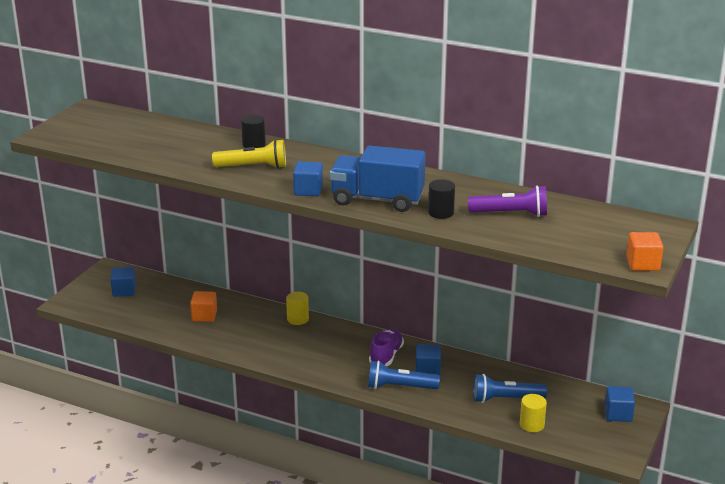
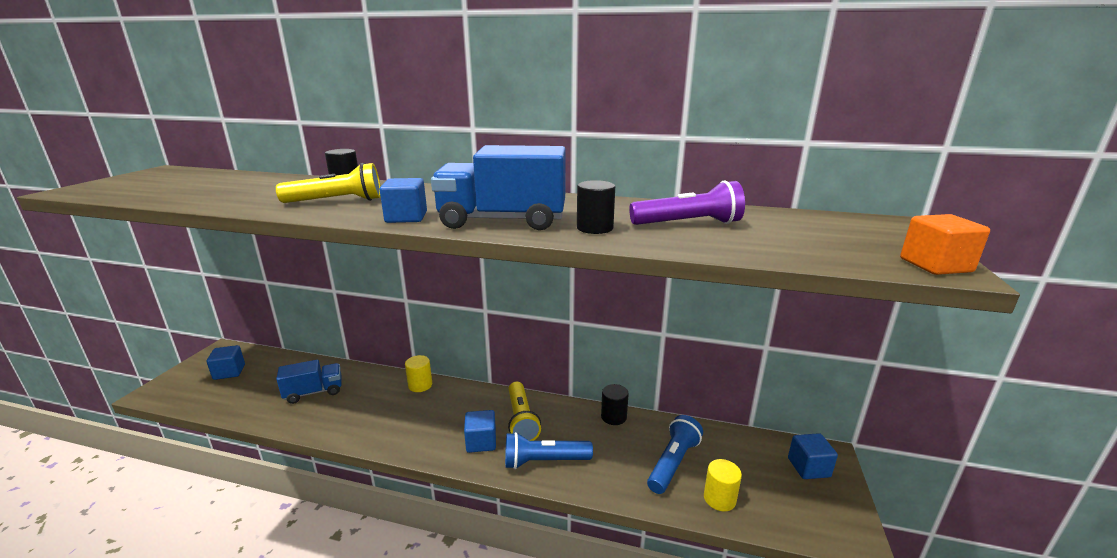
camera: 10 degrees left, 5 degrees down
(204, 316) = (314, 392): orange cube -> blue truck
(386, 356) = (521, 420): purple shoe -> yellow flashlight
(427, 370) = (572, 433): blue cube -> blue cube (481, 442)
(468, 362) = (613, 417): none -> black cylinder
(505, 399) = (673, 463): blue flashlight -> blue flashlight turned 135 degrees clockwise

